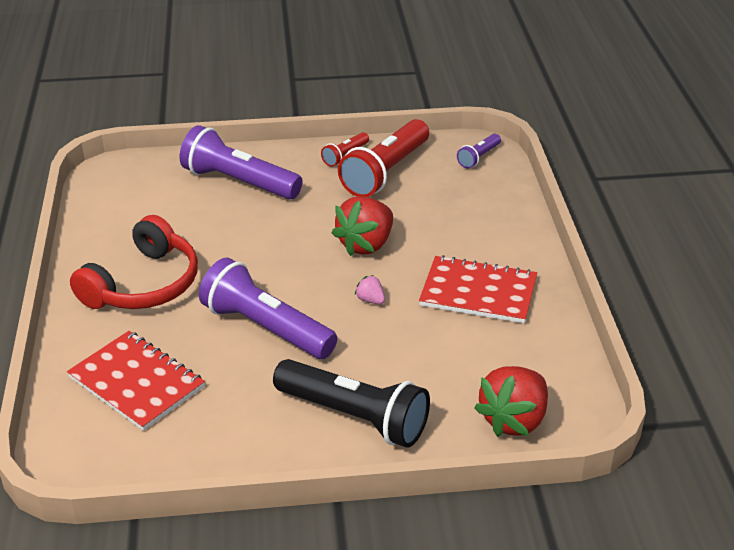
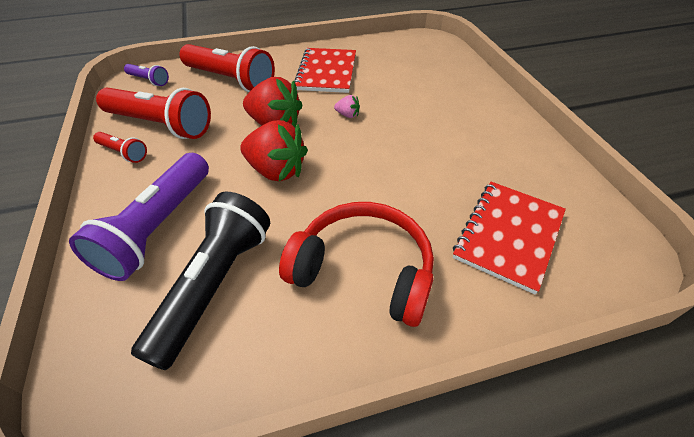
camera: 100 degrees left, 10 degrees up
(266, 328) = (400, 164): purple flashlight -> none
(354, 417) = (473, 109): black flashlight -> black flashlight (214, 285)
(370, 300) = (347, 115): pink strawberry -> pink strawberry turned 105 degrees counterclockwise
(469, 213) = (230, 80): none -> red flashlight
(514, 420) = (441, 56): red strawberry -> red strawberry (276, 170)

